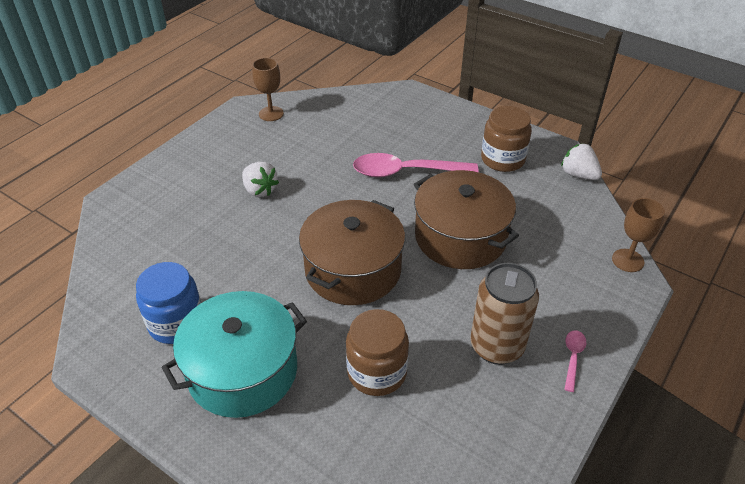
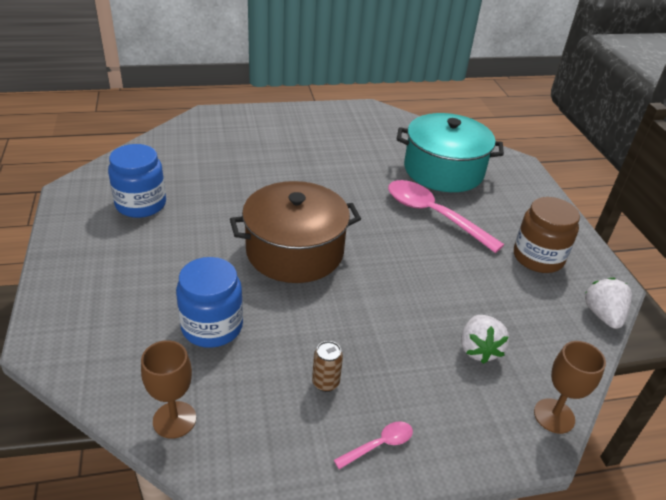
camera: 40 degrees right, 5 degrees down
(242, 371) = (135, 258): turquoise pot -> turquoise pot (443, 170)
(260, 190) = (305, 162): white strawberry -> white strawberry (478, 349)
(271, 114) = (383, 122): brown goblet -> brown goblet (174, 420)
(377, 372) = (212, 326): brown jar -> blue jar
(460, 237) = (412, 287): brown pot -> none
(496, 346) = (325, 383): brown can -> brown can, size x0.45

